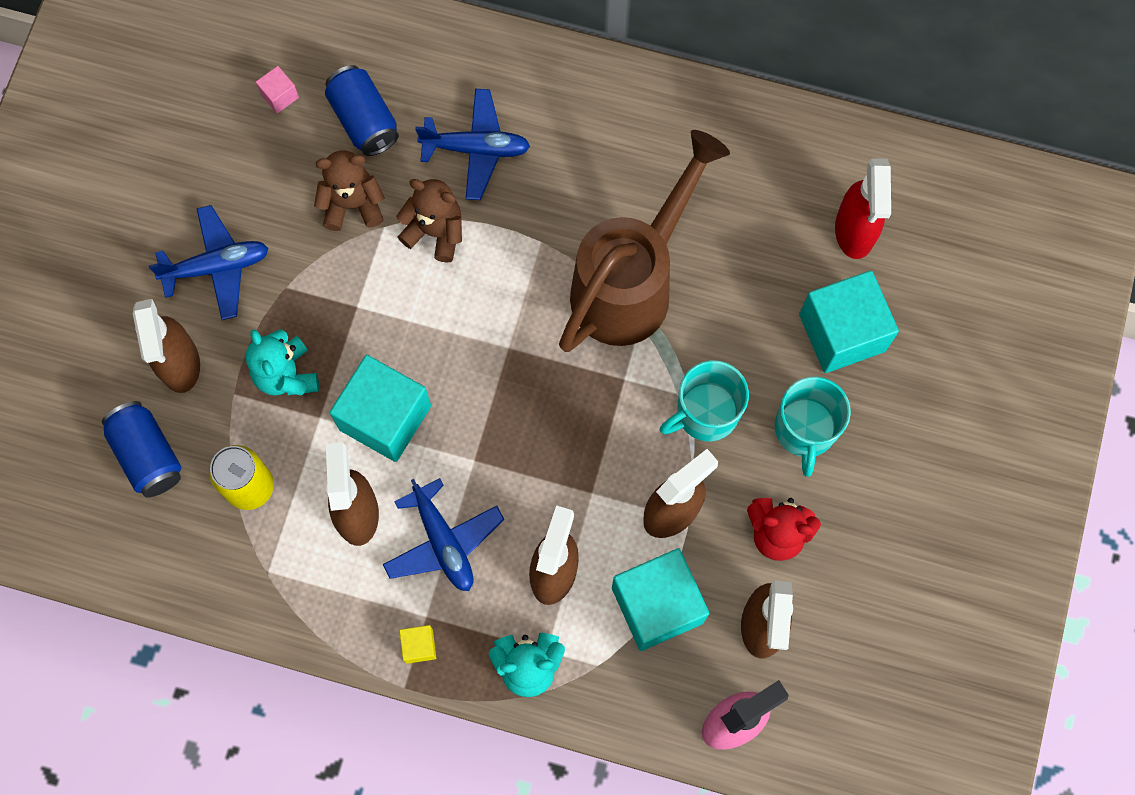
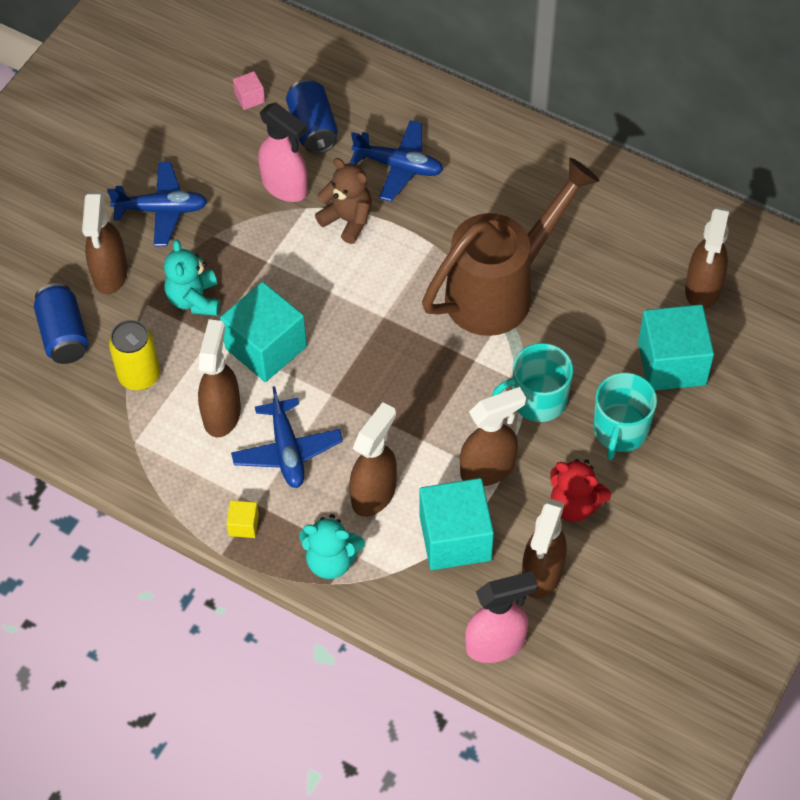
camera: 15 degrees right, 15 degrees down
(352, 204) = (285, 187): brown teddy bear -> pink spray bottle
(854, 232) = (702, 289): red spray bottle -> brown spray bottle

